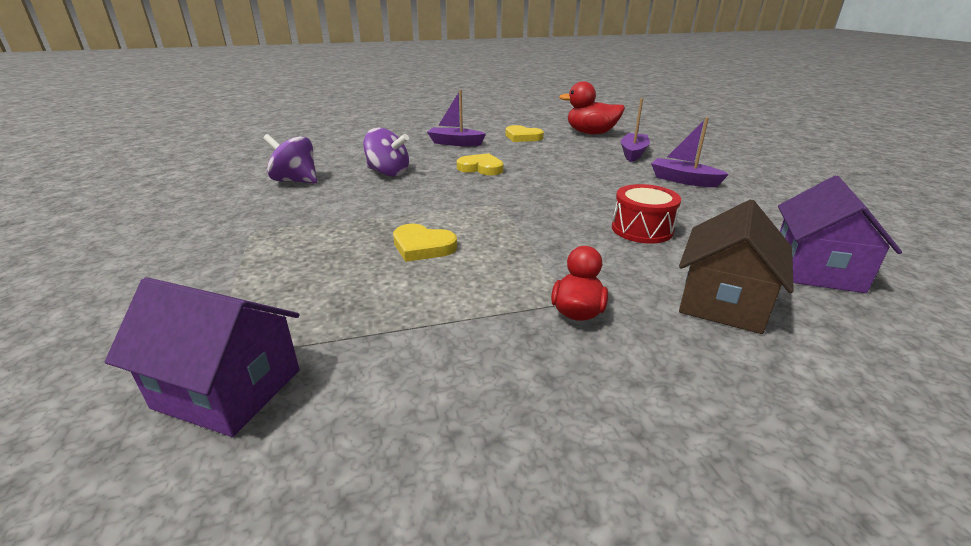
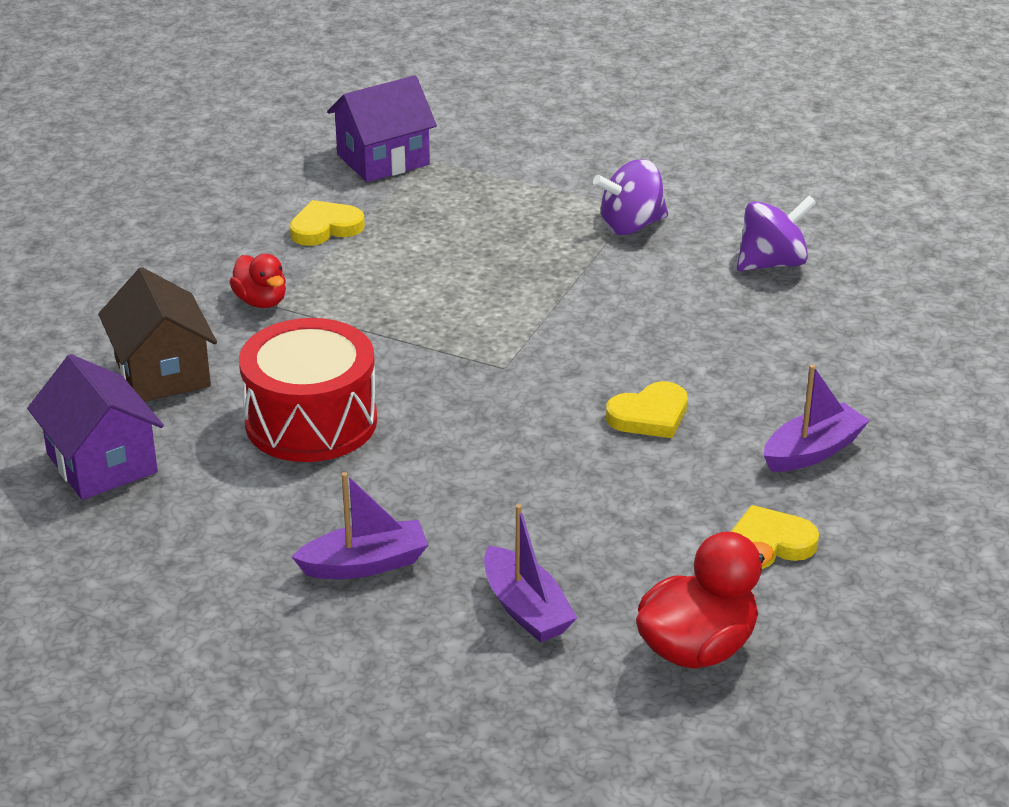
camera: 130 degrees right, 5 degrees up
(388, 173) = (723, 335): purple spinning top -> purple spinning top (631, 226)
(422, 247) = (468, 279): yellow heart -> yellow heart (325, 228)
(642, 229) = (311, 421): red drum -> red drum, size x1.59

